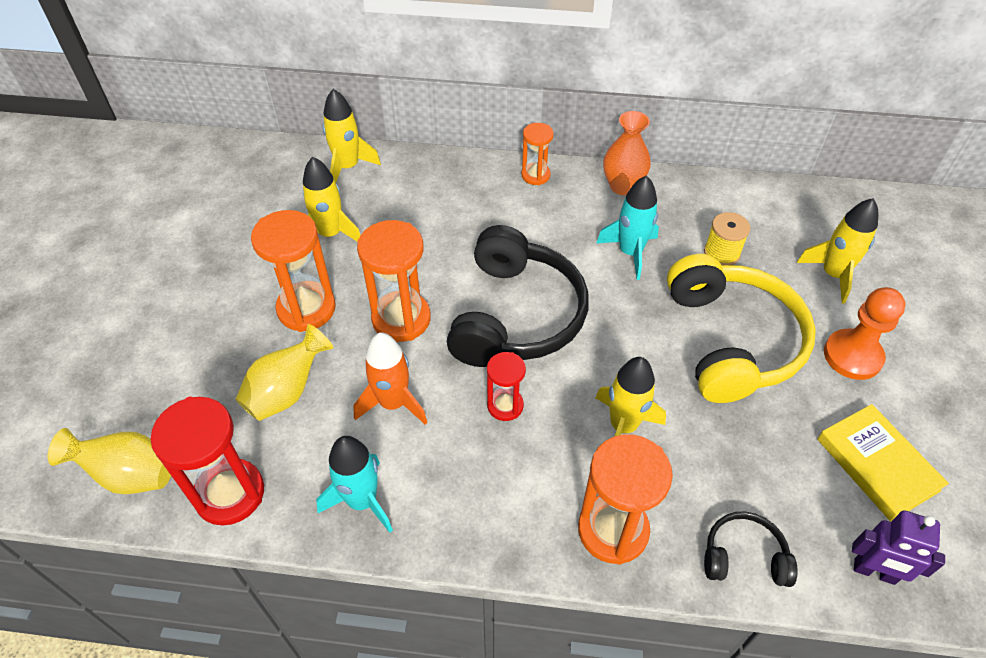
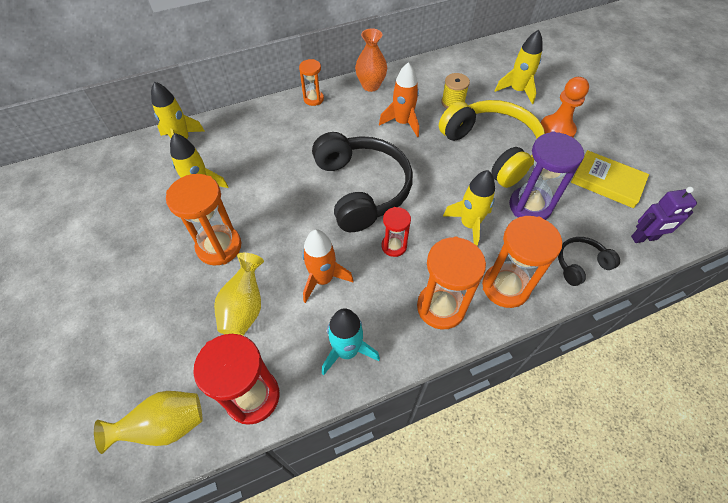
camera: 30 degrees left, 5 degrees up
(401, 319) = (290, 224): orange hourglass -> orange hourglass (441, 307)
(630, 252) = (402, 123): turquoise rocket -> orange rocket
(728, 443) = (530, 206): none -> purple hourglass

